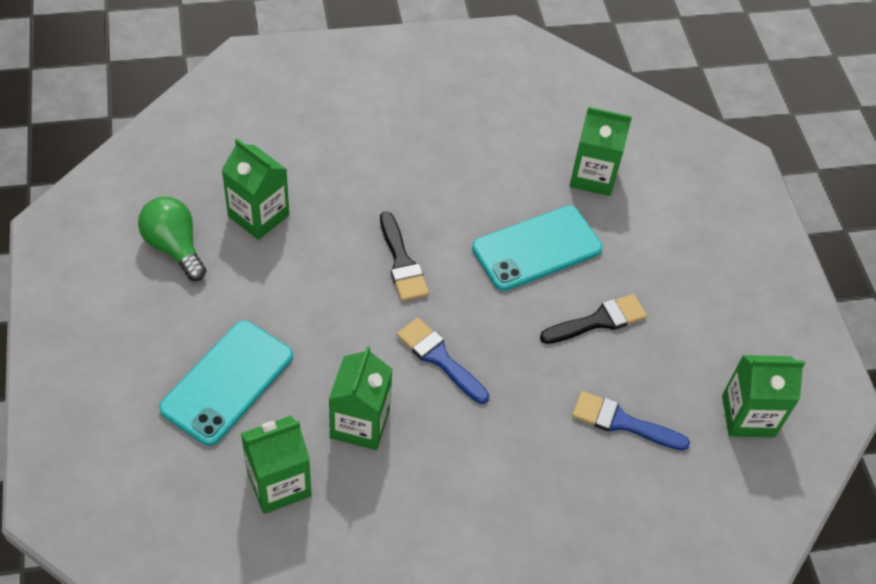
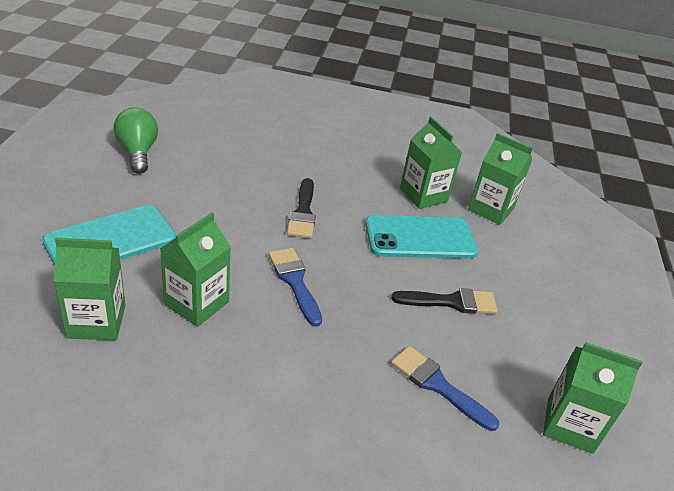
camera: 20 degrees right, 15 degrees down
(258, 215) = (212, 154): green carton -> green carton (423, 195)

